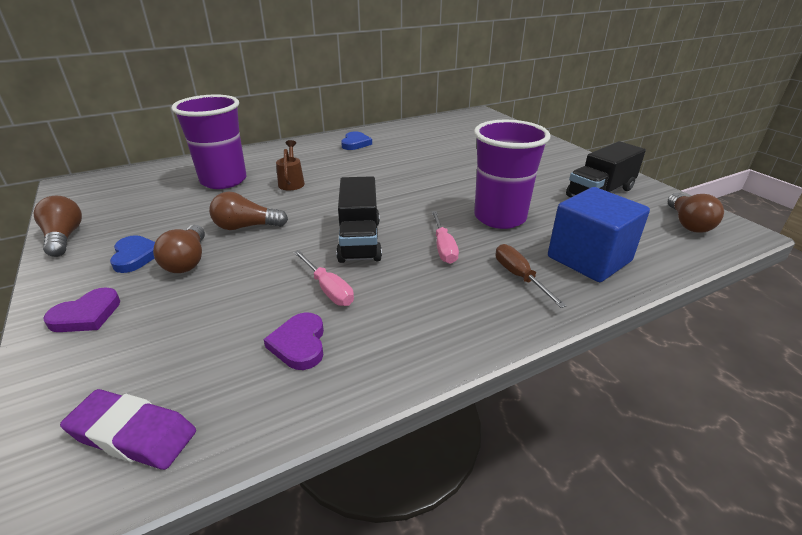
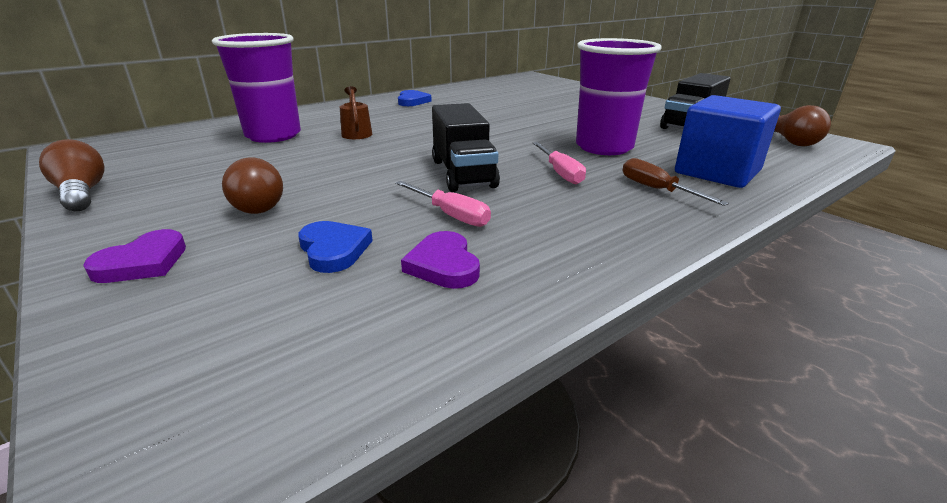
camera: 10 degrees left, 5 degrees down
(133, 434) = (263, 376): purple eraser -> none
(135, 256) = (189, 204): blue heart -> blue heart (334, 250)
(246, 227) = (321, 170): brown light bulb -> none

